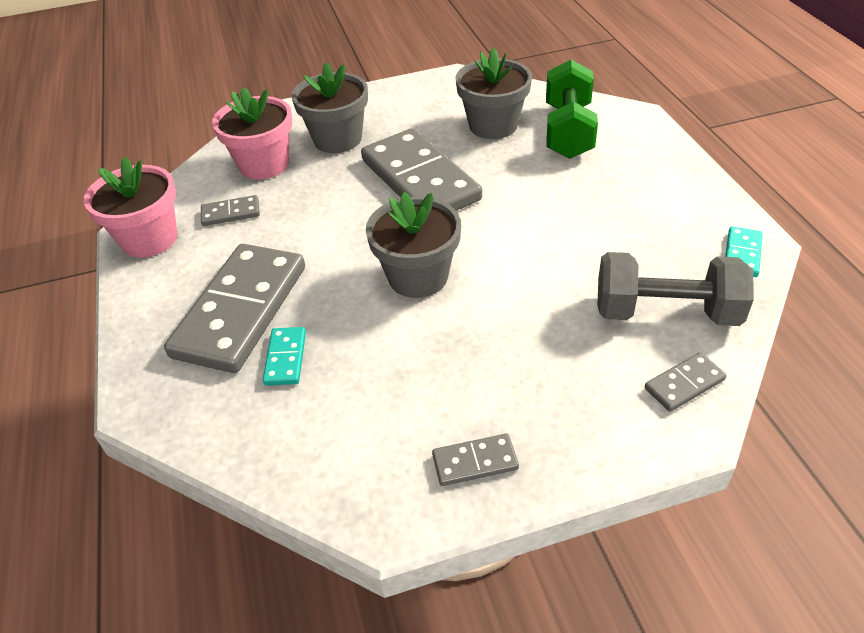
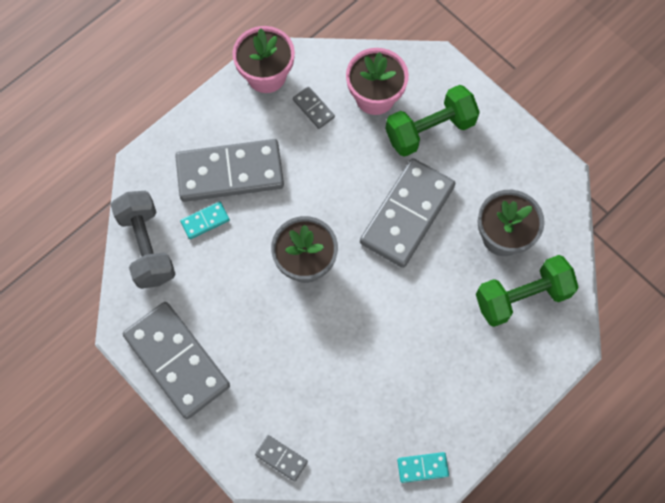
camera: 60 degrees right, 25 degrees up
(337, 139) = (429, 130): grey flower pot -> green dumbbell
(475, 462) = (177, 360): grey domino -> grey domino, size x2.35
(666, 312) = (340, 431): grey dumbbell -> grey dumbbell (147, 246)

